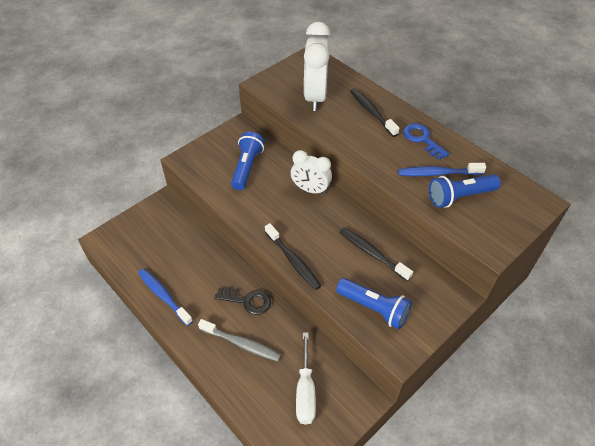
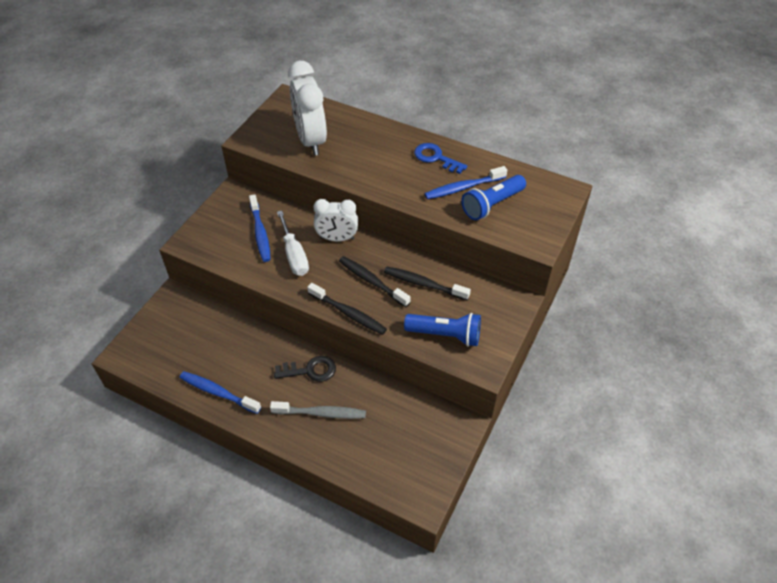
camera: 20 degrees left, 0 degrees up
(247, 167) = (260, 233): blue flashlight -> blue toothbrush
(305, 391) = (403, 436): white screwdriver -> white screwdriver (294, 255)
(372, 112) = (375, 142): black toothbrush -> black toothbrush (372, 281)

